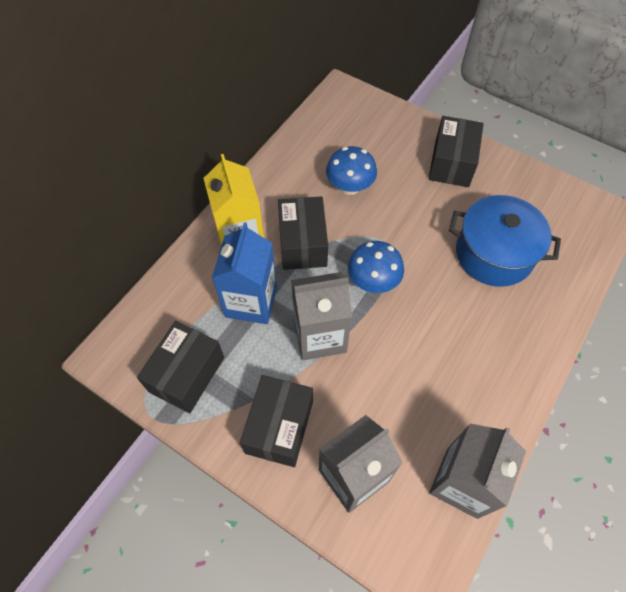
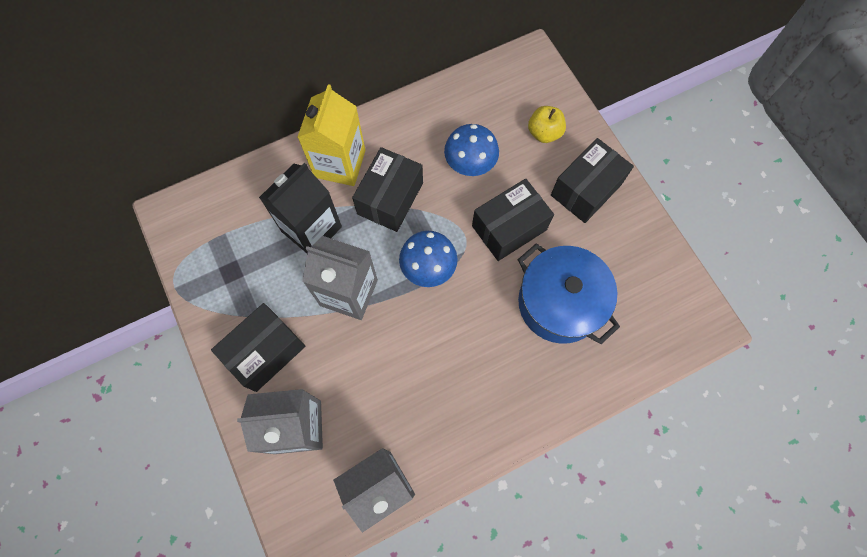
camera: 30 degrees right, 10 degrees up
(187, 374) = (221, 265): black box -> black box (509, 228)
(251, 301) = (311, 229): blue carton -> black carton
(390, 138) = (544, 133): none -> yellow apple

